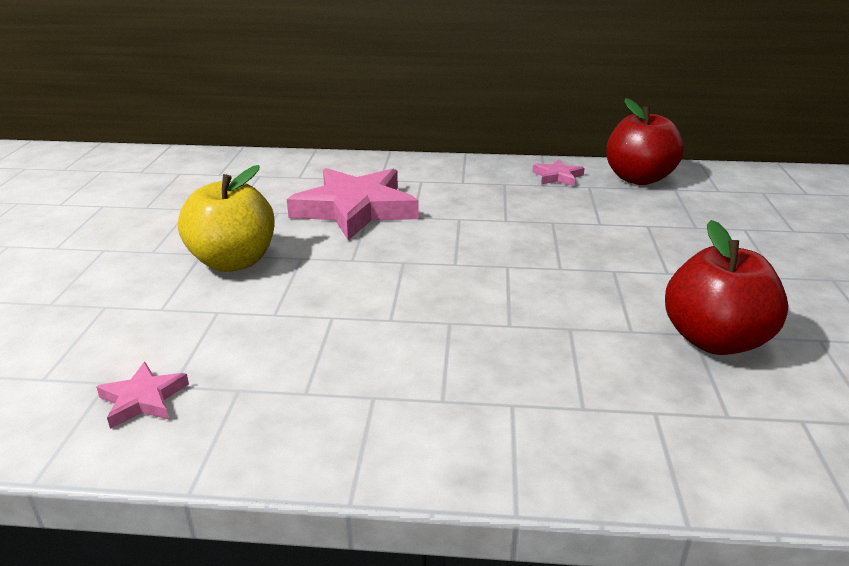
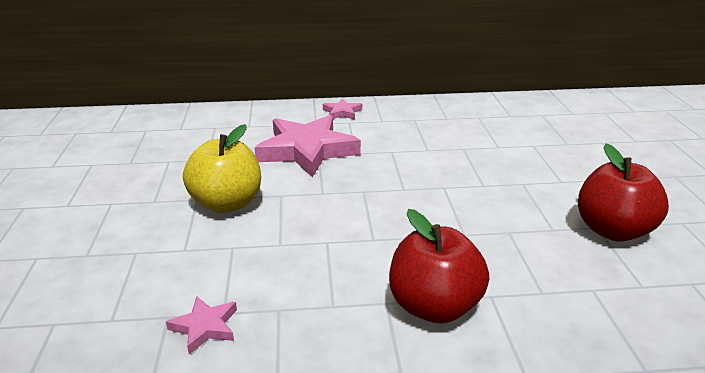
camera: 10 degrees left, 0 degrees up
(557, 177) = (452, 111): pink star -> pink star (342, 112)
(638, 178) = (512, 108): red apple -> red apple (434, 306)

